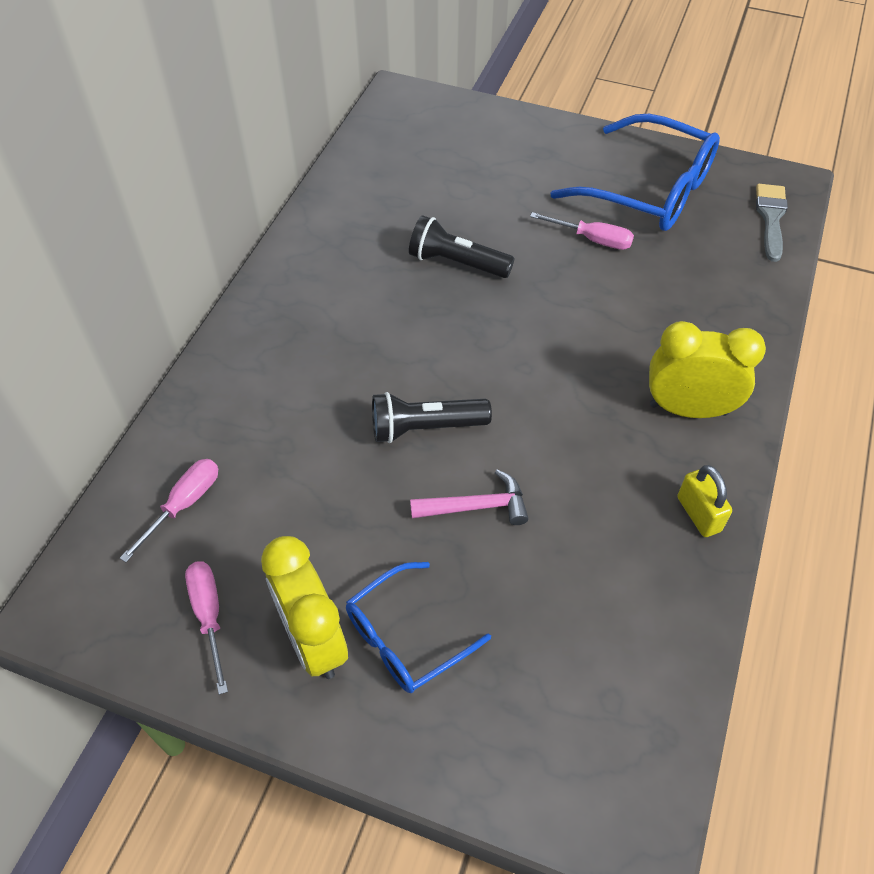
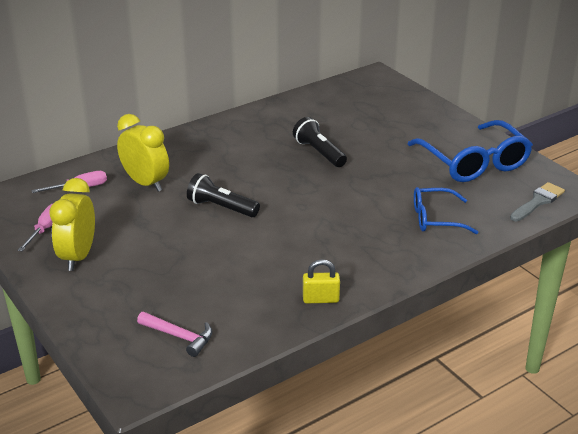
camera: 35 degrees right, 20 degrees down
(406, 637) = (118, 274): blue glasses -> blue glasses (436, 218)
(476, 506) = (209, 246): pink hammer -> pink hammer (179, 336)
(592, 239) = (409, 171): pink screwdriver -> none
(688, 409) = (371, 258): yellow clock -> yellow clock (145, 183)
(698, 514) = (320, 299): yellow padlock -> yellow padlock turned 75 degrees clockwise

